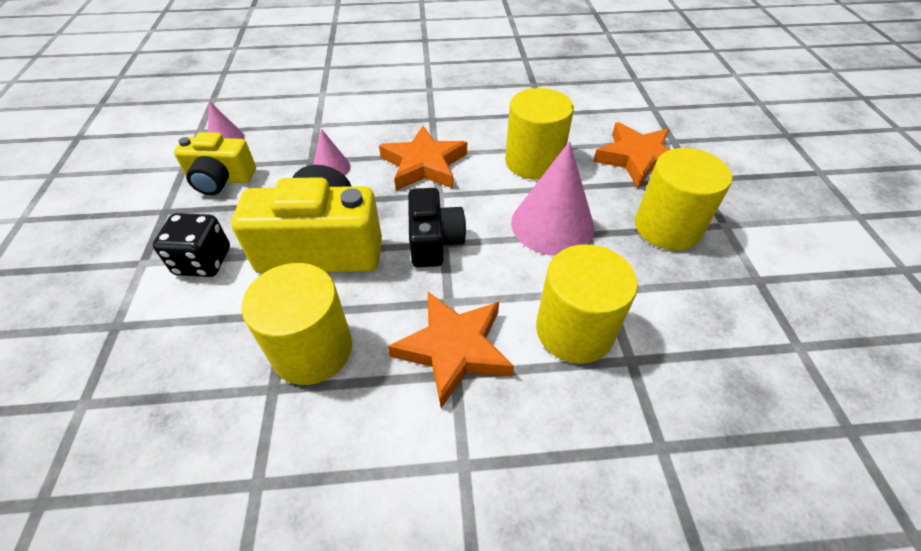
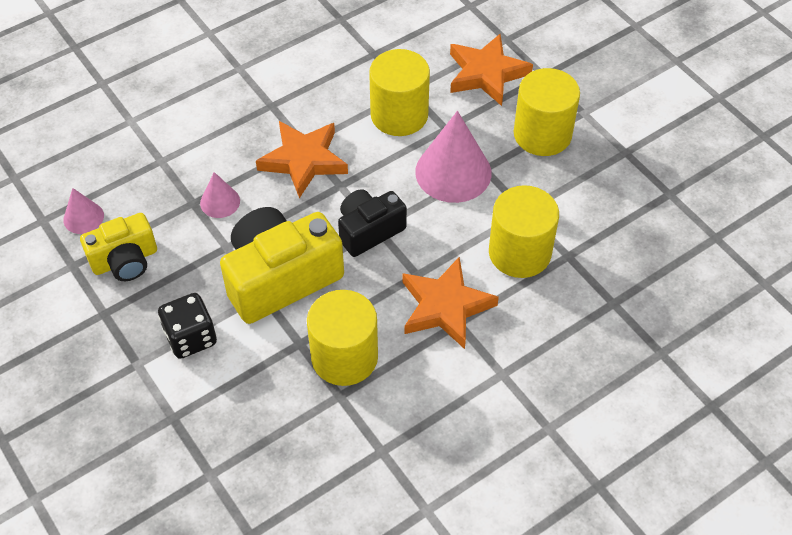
camera: 30 degrees left, 5 degrees up
(434, 241) = (369, 230): black camera -> black camera turned 90 degrees counterclockwise

